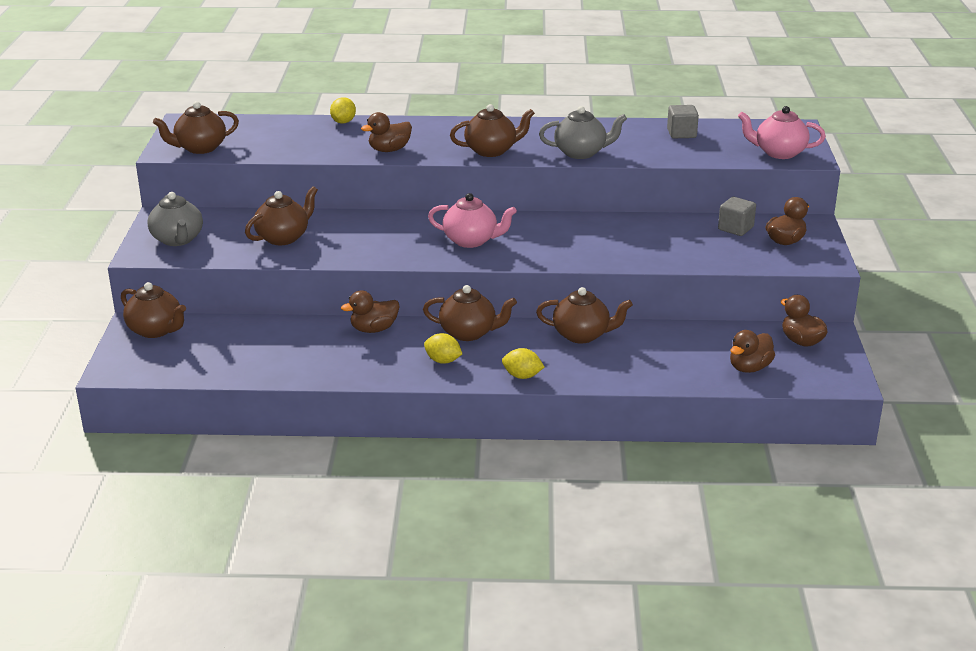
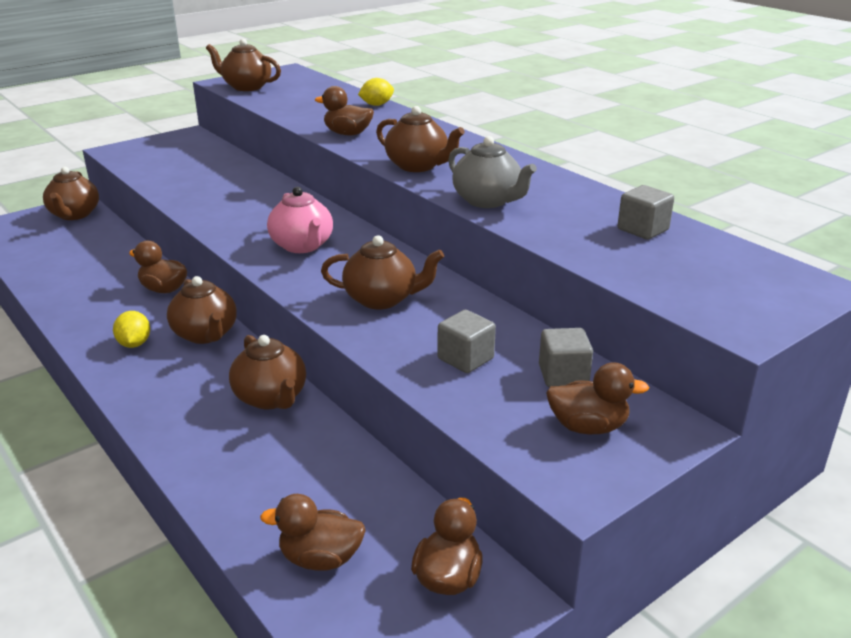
camera: 50 degrees right, 0 degrees up
(178, 240) = (154, 151): grey teapot -> none
(283, 237) = (204, 179): brown teapot -> brown teapot (382, 299)
(522, 376) = (142, 398): yellow lemon -> none
(686, 245) = (465, 359): none -> grey cube
(779, 153) = (714, 302): pink teapot -> none

